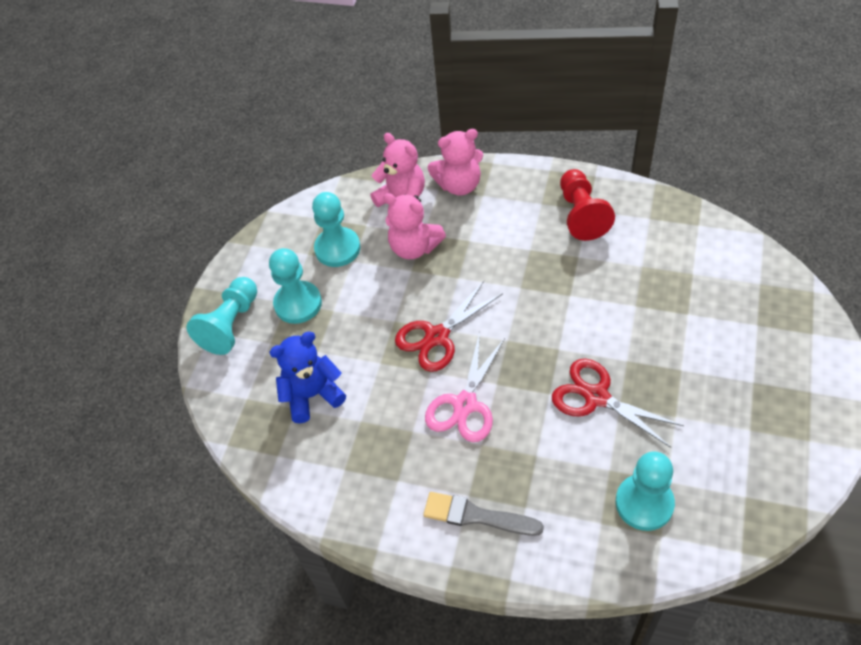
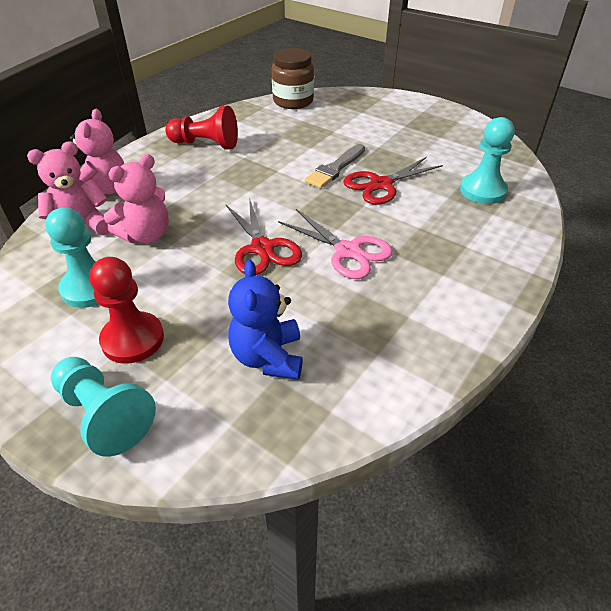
camera: 75 degrees left, 10 degrees down
(298, 304) = (133, 339): turquoise pawn -> red pawn
(476, 516) = (466, 275): grey brush -> grey brush (335, 168)
(732, 246) = (293, 101): none -> brown jar

